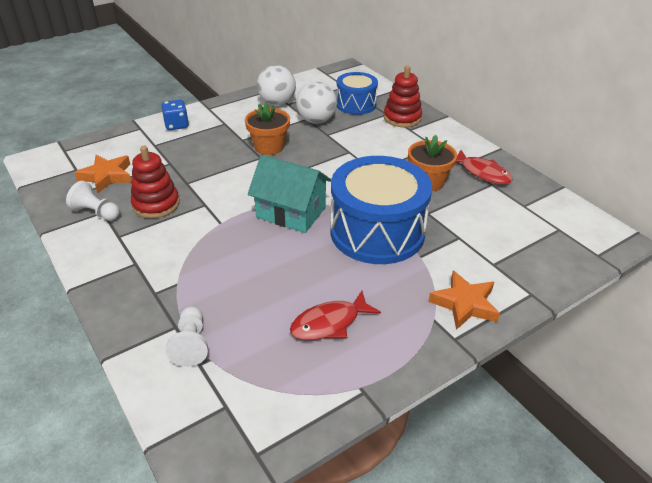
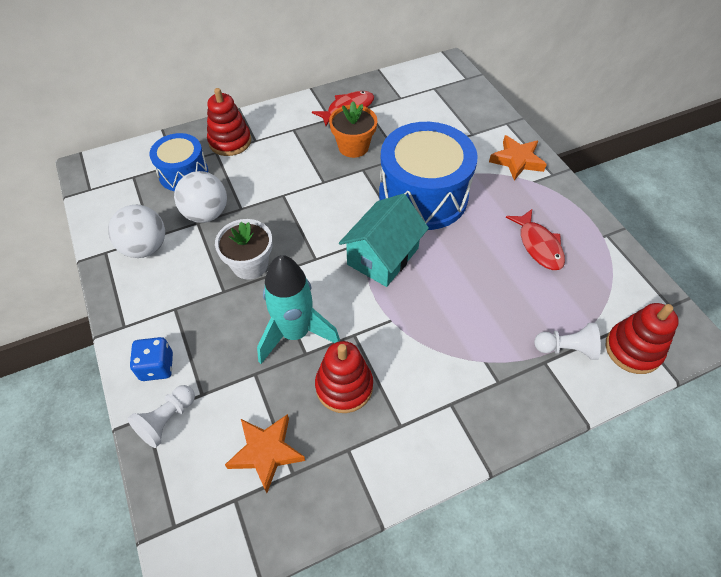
camera: 80 degrees left, 15 degrees up
(96, 213) = (349, 457): white pawn -> white pawn (167, 420)
(190, 405) = (633, 349): none -> red stacking toy
(205, 176) = (295, 333): none -> turquoise rocket
(269, 147) = (250, 265): orange flower pot -> white flower pot

